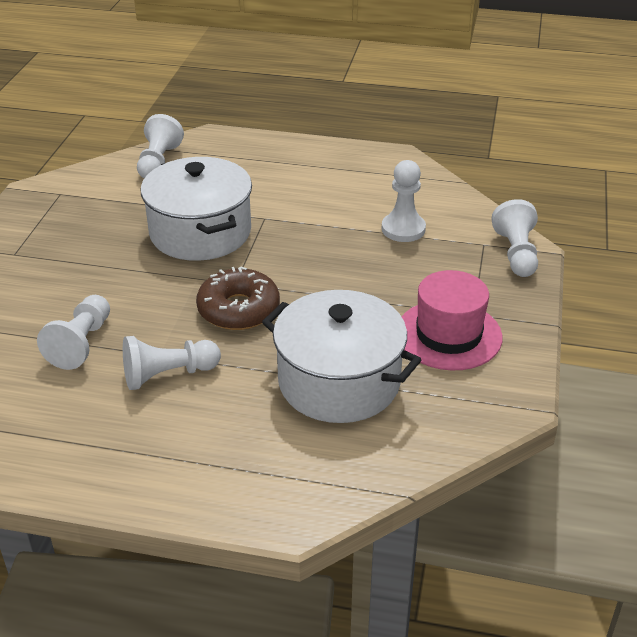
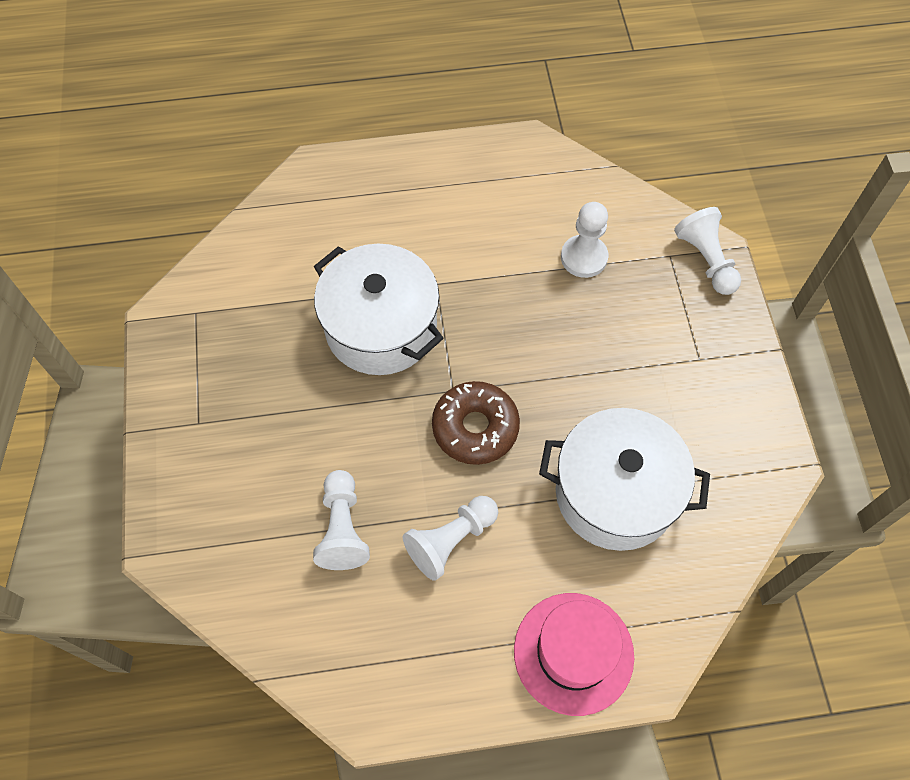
camera: 20 degrees left, 25 degrees up
(158, 162) = (278, 228): white pawn -> none
(448, 335) = (688, 395): pink hat -> pink hat (573, 653)

